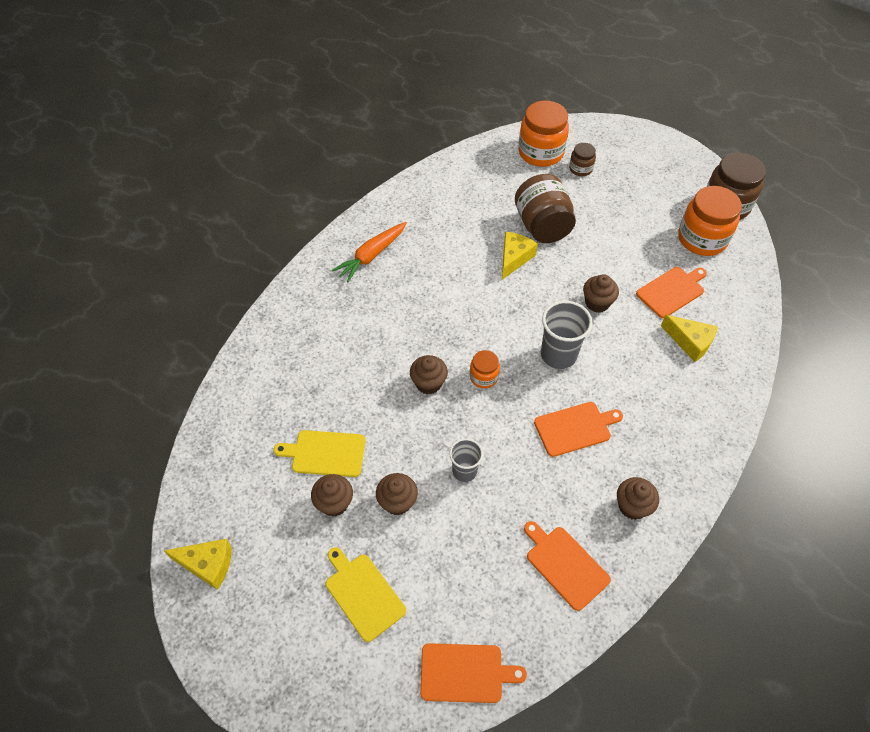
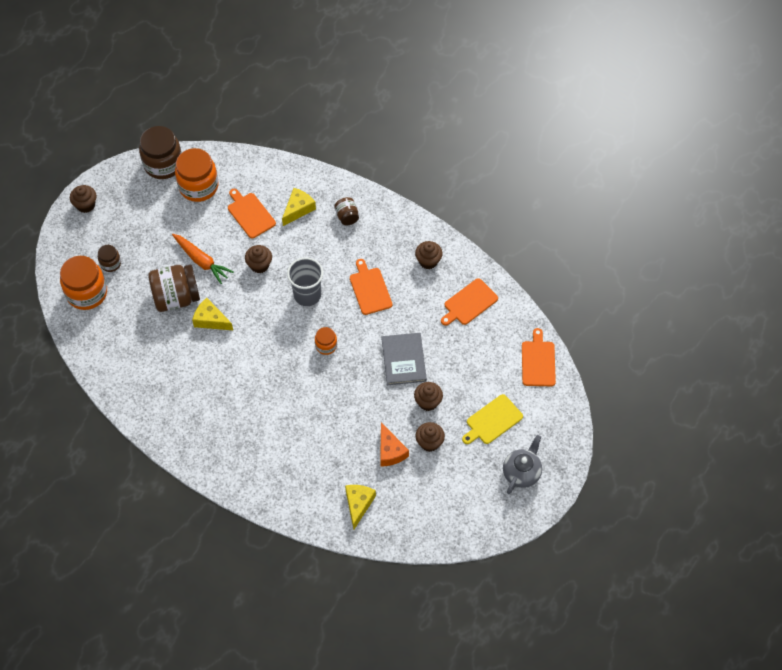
camera: 90 degrees left, 5 degrees up
(208, 564) = (476, 520): yellow cheese -> yellow cheese (358, 504)
(274, 635) = (521, 472): none -> grey teapot
(325, 453) = (390, 451): yellow cutting board -> orange cheese
(372, 255) = (201, 428): orange carrot -> orange carrot (201, 261)
(428, 383) = (331, 383): brown cupcake -> brown cupcake (86, 205)
(464, 471) = (404, 360): grey cup -> grey book
(690, 399) = (347, 216): none -> brown jar

